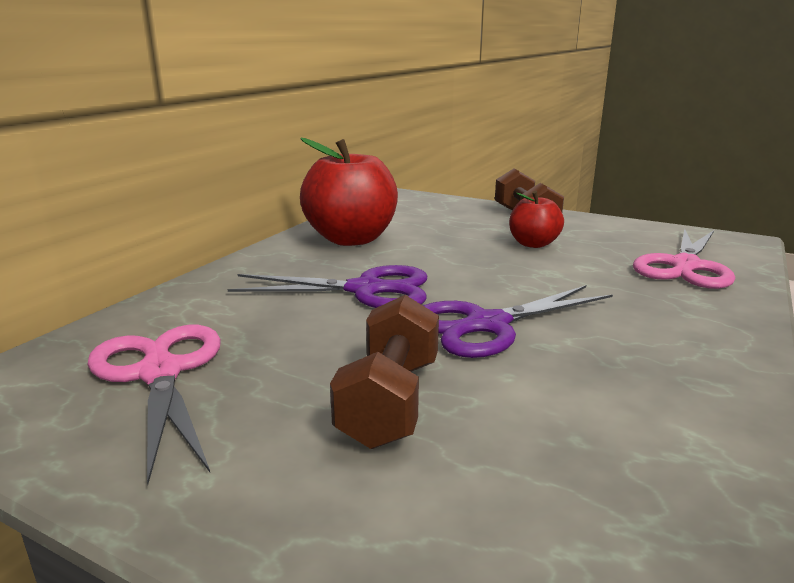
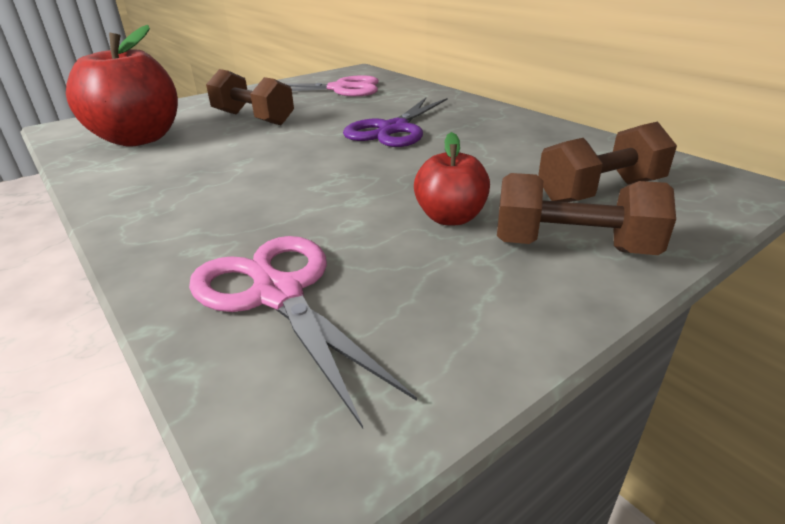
camera: 115 degrees right, 10 degrees up
(351, 239) = (525, 138): red apple -> red apple (138, 139)
(443, 217) = (600, 191): none -> brown dumbbell
(487, 325) = (293, 151): purple scissors -> none

